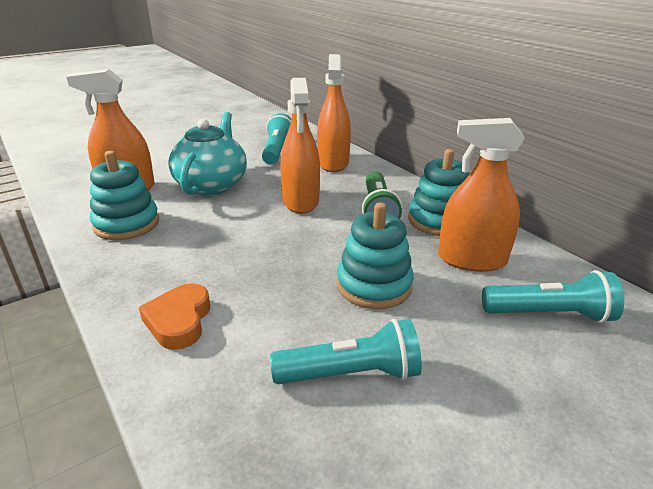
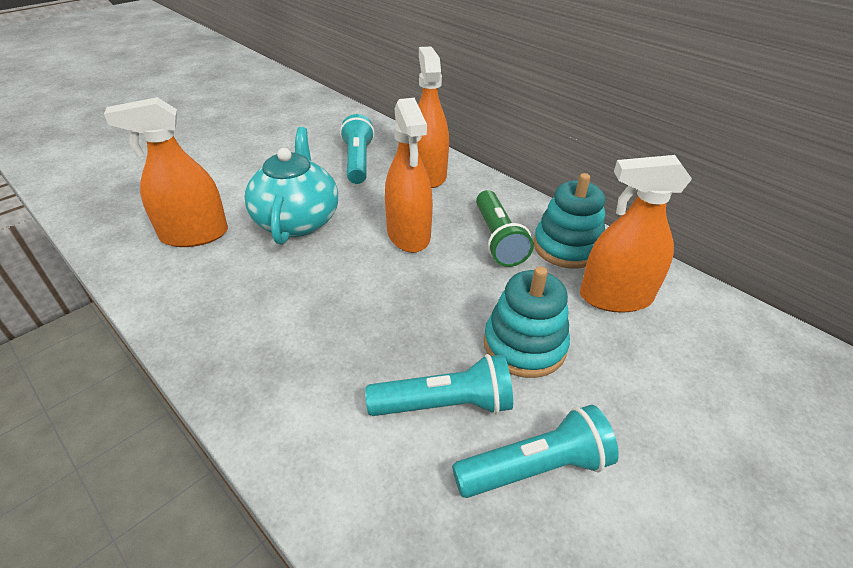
camera: 10 degrees left, 10 degrees up
(127, 224) = (213, 290): turquoise stacking toy -> none
(179, 321) = (325, 424): orange heart -> none
(549, 314) = (710, 360): turquoise flashlight -> turquoise flashlight (444, 404)

